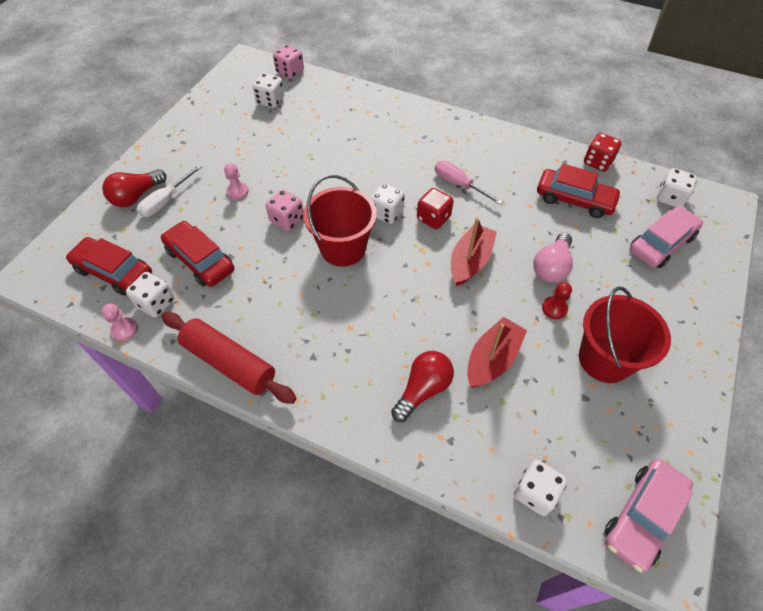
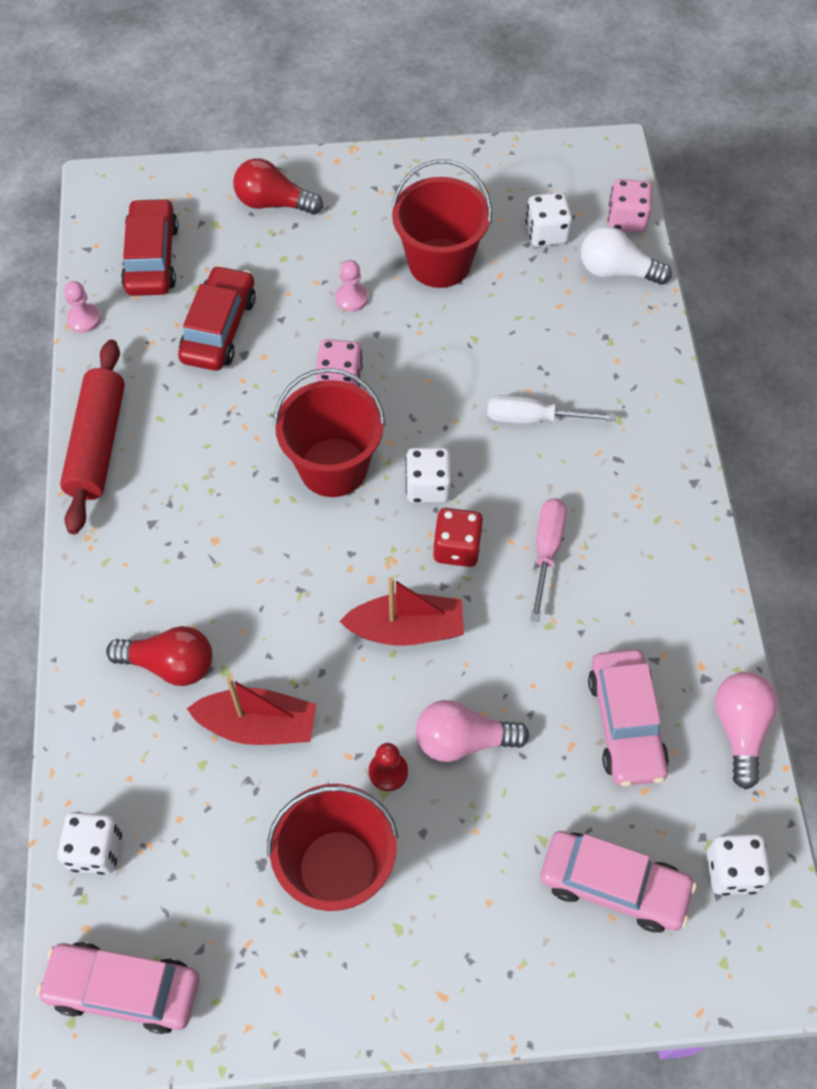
camera: 60 degrees right, 5 degrees up
(156, 303) = (134, 325): white dice -> none
(166, 201) = (286, 236): white screwdriver -> white screwdriver (533, 418)
(249, 146) = (439, 263): none -> red bucket
(316, 88) = (616, 271): none -> white light bulb
(574, 199) = (625, 724): red car -> pink car
(597, 162) = (740, 729): red dice -> pink light bulb

